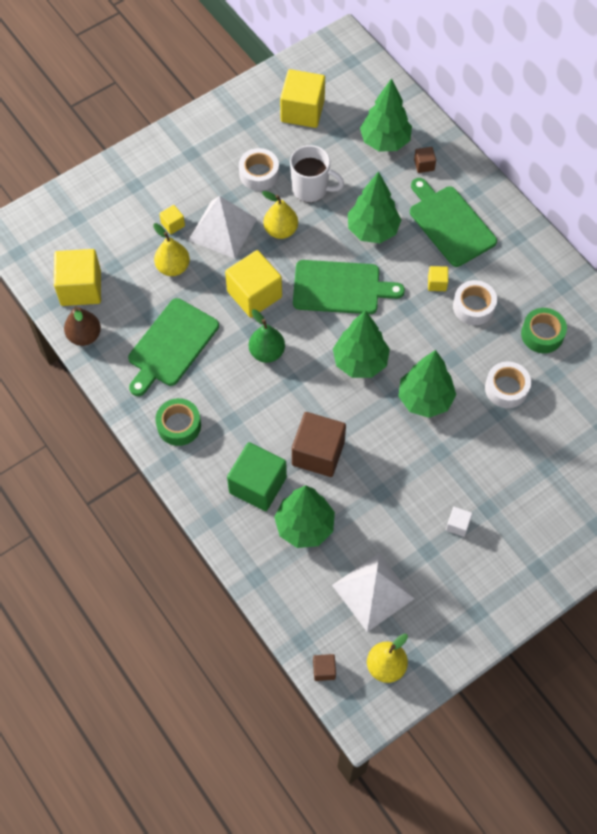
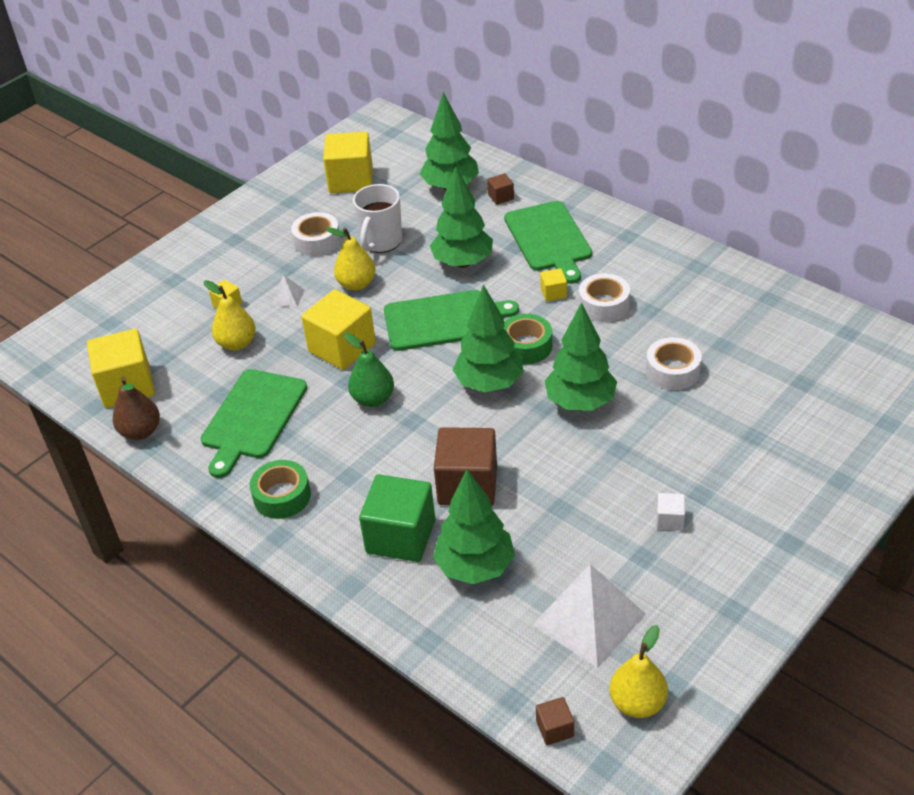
camera: 10 degrees left, 20 degrees down
(223, 229) = (288, 297): white pyramid -> white pyramid, size x0.43
(311, 189) = (381, 242): white mug -> white mug turned 105 degrees clockwise
(450, 224) = (548, 239): green cutting board -> green cutting board turned 150 degrees counterclockwise
(542, 334) = (692, 313): green tape -> green tape (526, 346)

